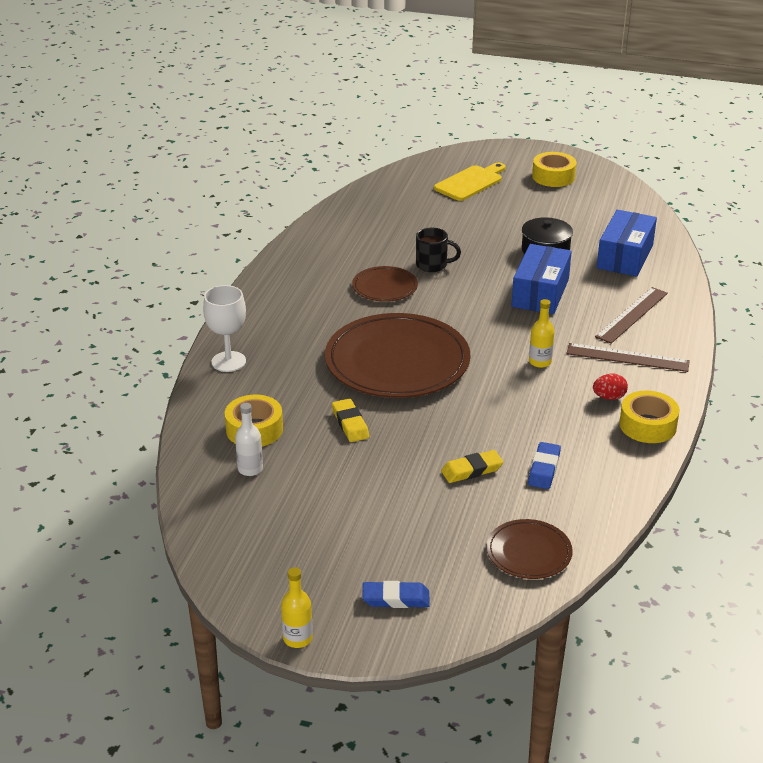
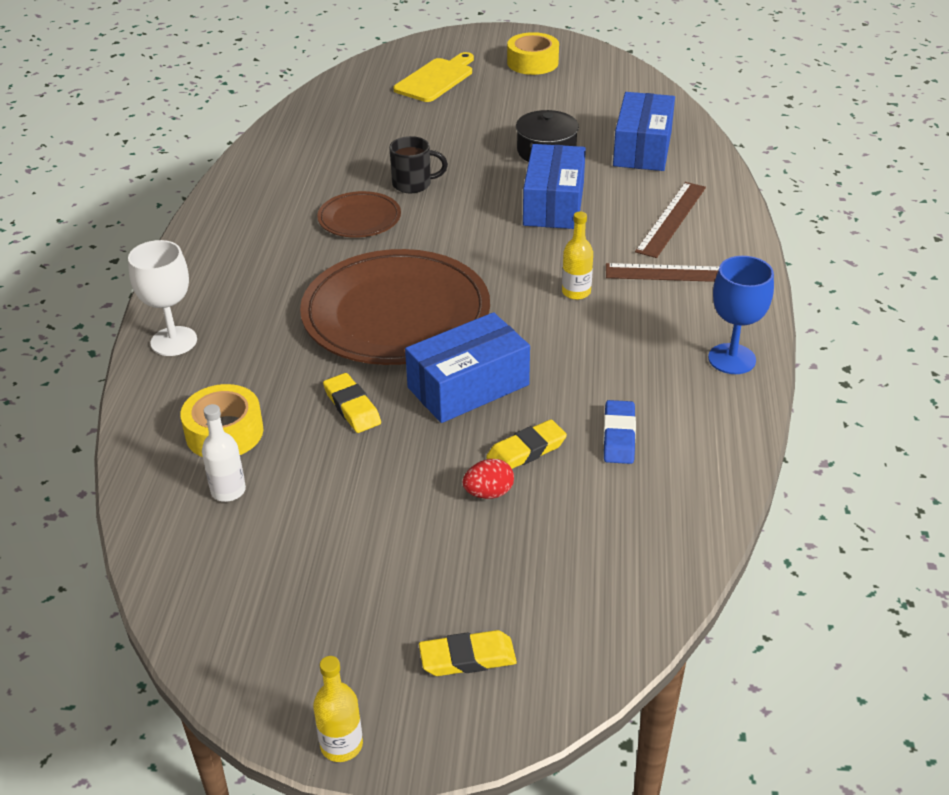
camera: 10 degrees left, 5 degrees up
(396, 598) = (467, 658): blue eraser -> yellow eraser
(439, 420) = (468, 386): none -> blue box
(529, 552) = (630, 559): brown plate -> none
(609, 397) = (673, 328): red egg -> red egg (488, 493)
(647, 425) = (732, 359): yellow tape -> blue goblet

